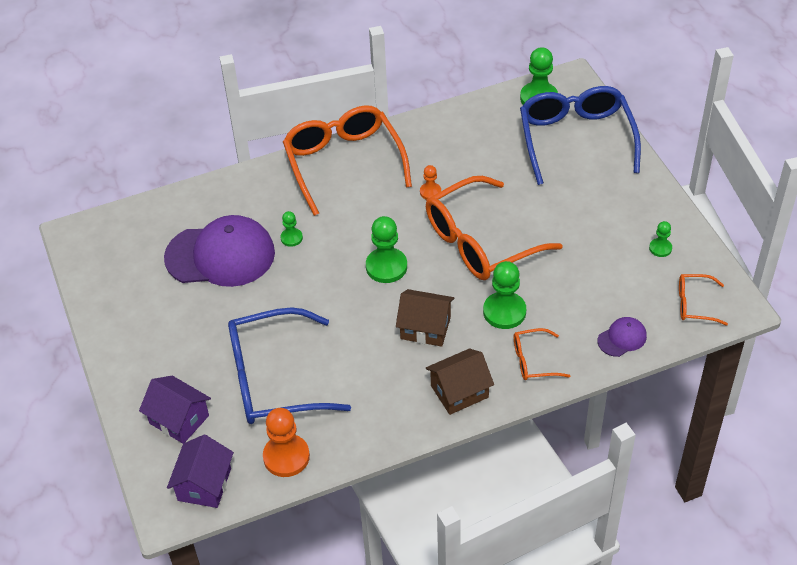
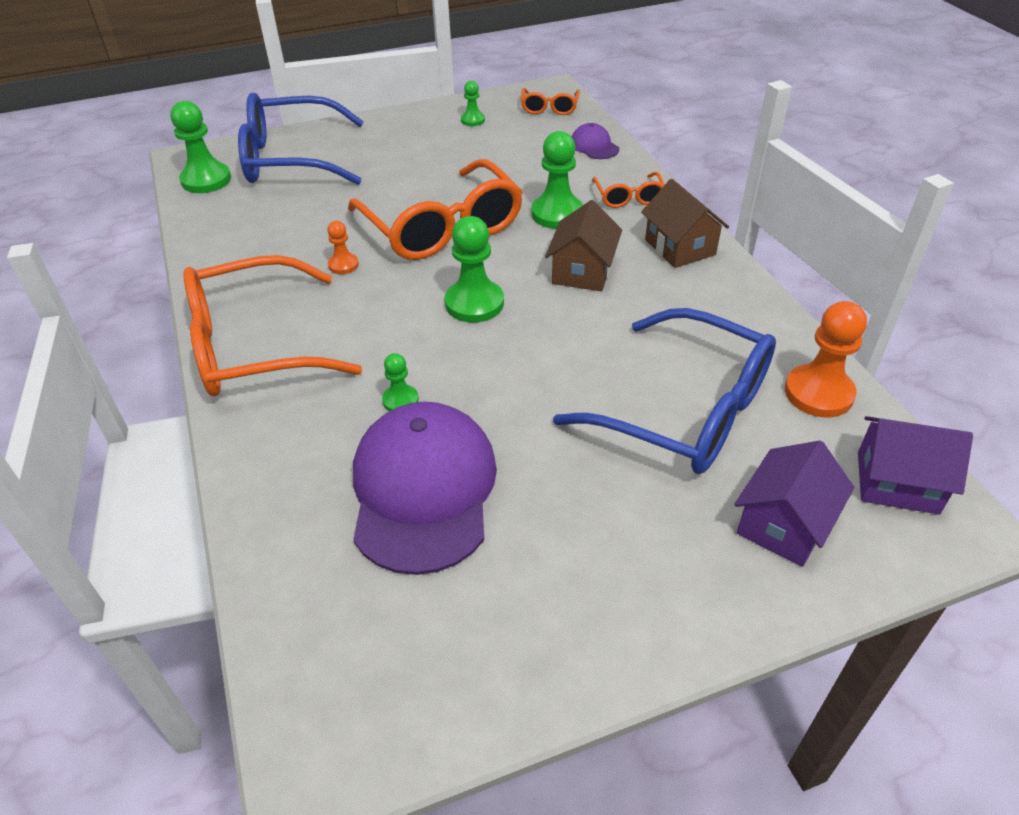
camera: 90 degrees left, 5 degrees down
(275, 379) = (684, 410): blue glasses -> blue glasses turned 45 degrees counterclockwise

